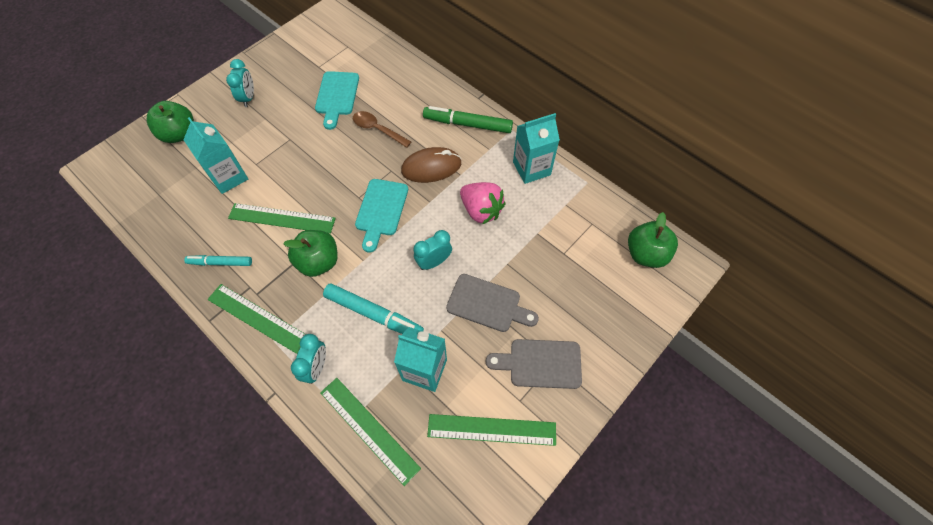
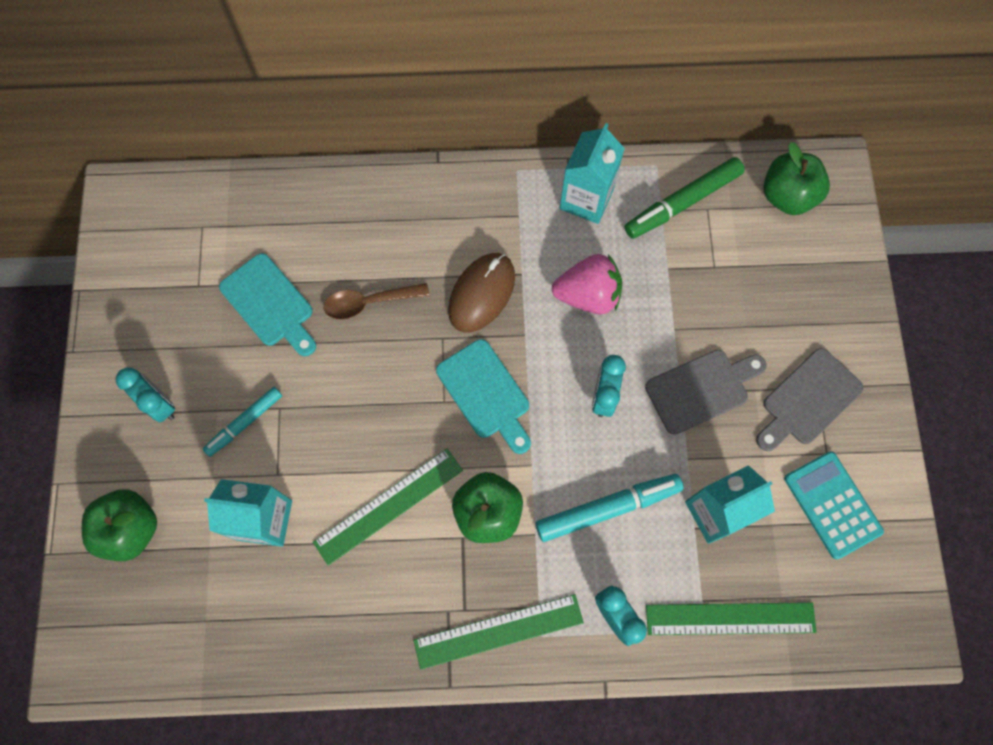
camera: 45 degrees left, 10 degrees up
(220, 263) = (383, 619): turquoise marker -> turquoise marker (245, 423)
(467, 124) = (463, 206): green marker -> green marker (682, 203)
(491, 430) = (832, 504): green ruler -> turquoise calculator

